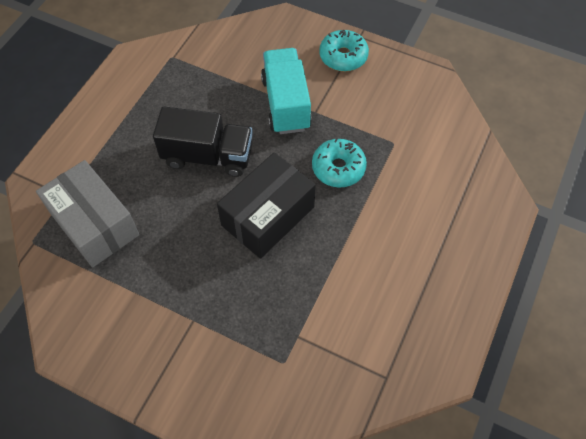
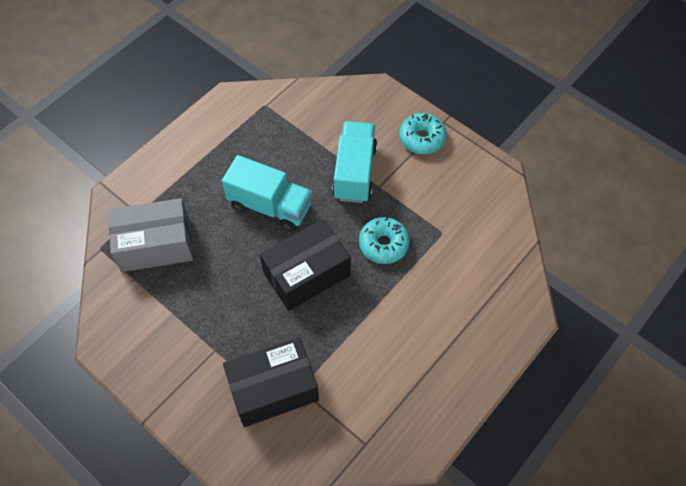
camera: 15 degrees right, 0 degrees up
(94, 224) = (155, 245): grey box -> grey box turned 75 degrees counterclockwise
(208, 156) = (270, 206): black truck -> turquoise truck
(269, 345) = (273, 389): none -> black box

